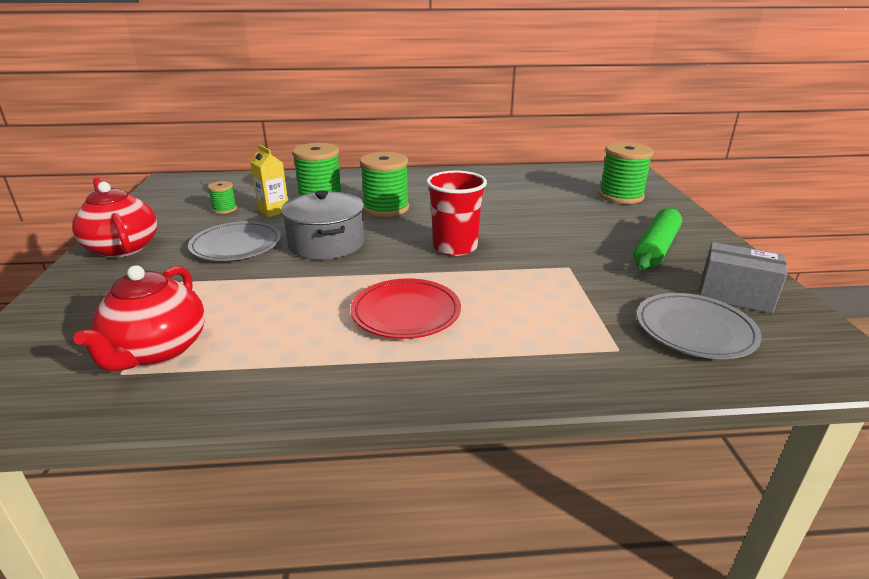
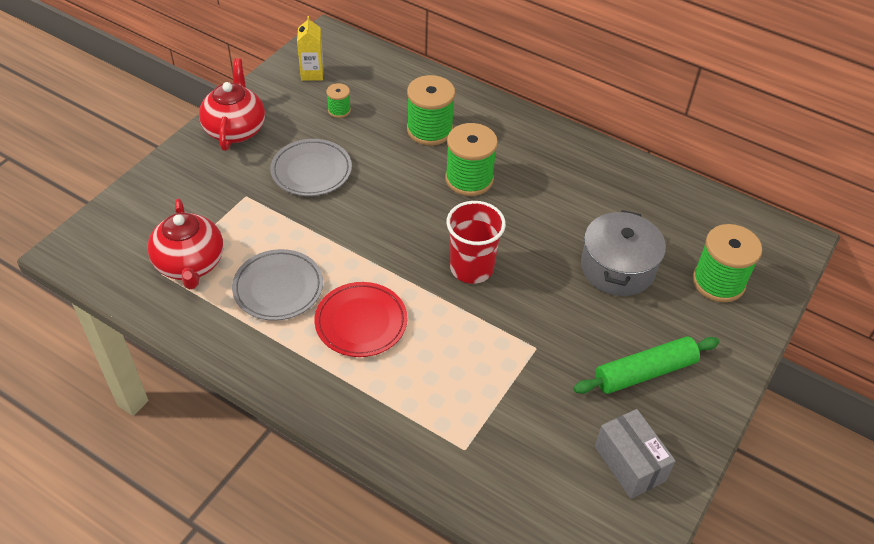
camera: 35 degrees right, 20 degrees up
(157, 351) = (190, 264): red teapot -> red teapot turned 60 degrees counterclockwise
(274, 211) = (374, 133): yellow carton -> yellow carton (312, 73)
(326, 243) = (377, 205): grey pot -> grey pot (617, 268)
(694, 330) = (543, 471): grey plate -> grey plate (278, 288)

